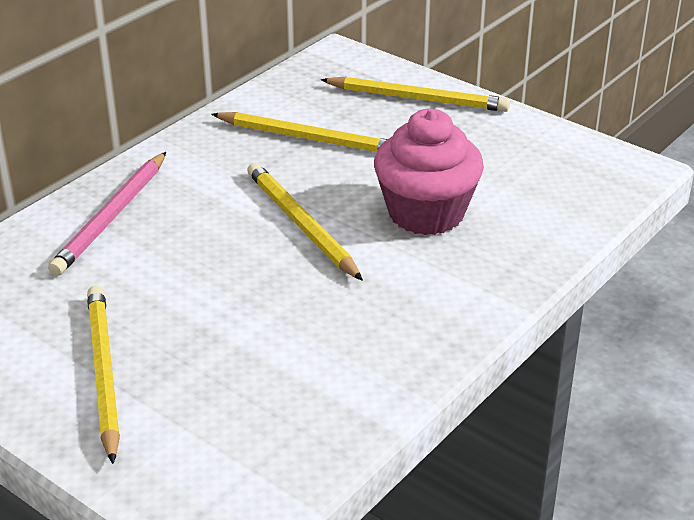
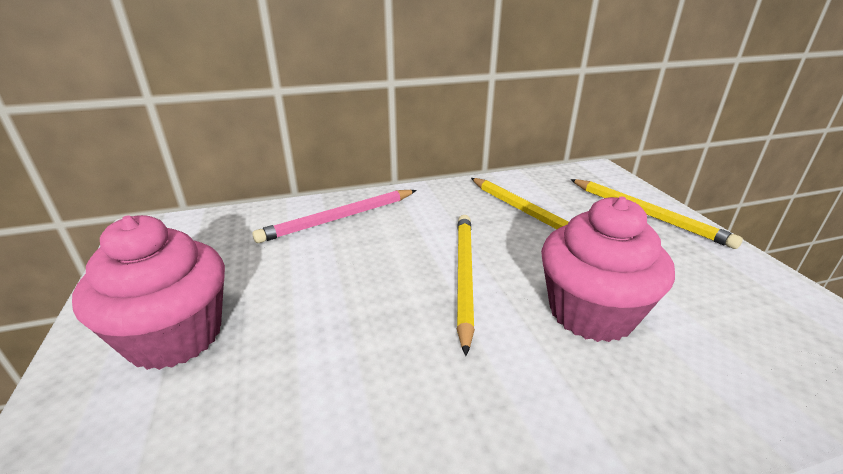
camera: 35 degrees right, 5 degrees down
(104, 373) = (175, 336): yellow pencil -> pink cupcake

